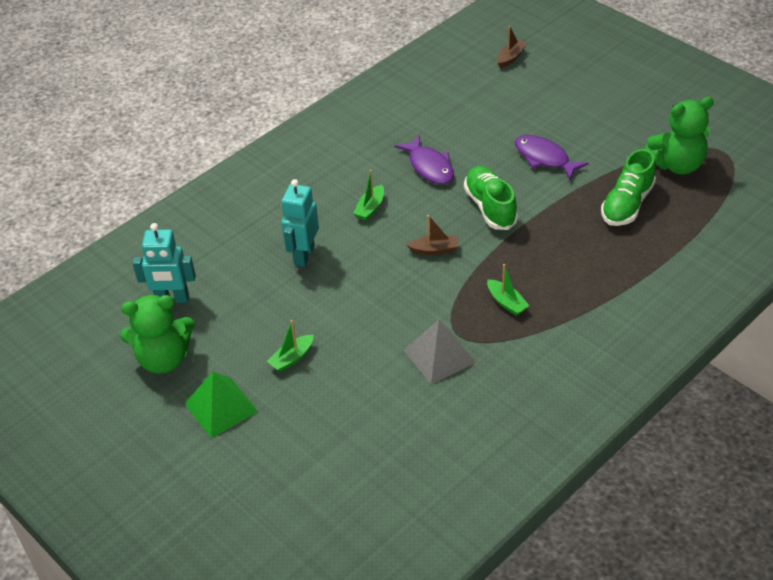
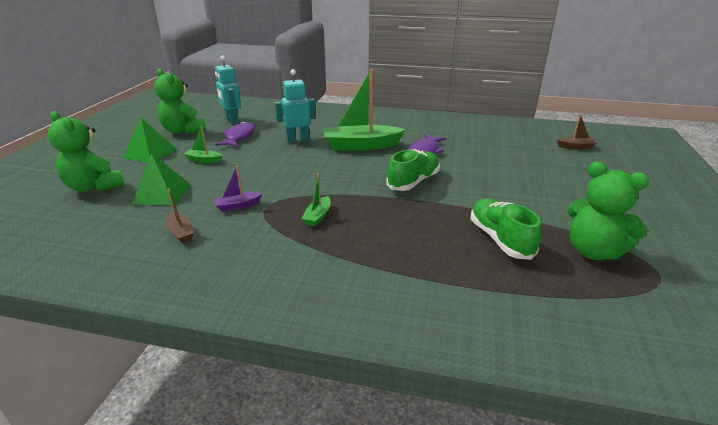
camera: 55 degrees right, 15 degrees down
(288, 475) = (94, 187): none -> green teddy bear
(359, 414) = (162, 193): none -> green pyramid
(370, 208) = (361, 146): green boat -> green boat, size x2.20
(434, 250) = (345, 175): brown boat -> brown boat (180, 233)
(439, 356) = (238, 206): grey pyramid -> purple boat
(544, 158) = (496, 187): purple fish -> purple fish (239, 137)
(627, 204) = (500, 239): green shoe -> green shoe turned 75 degrees clockwise

